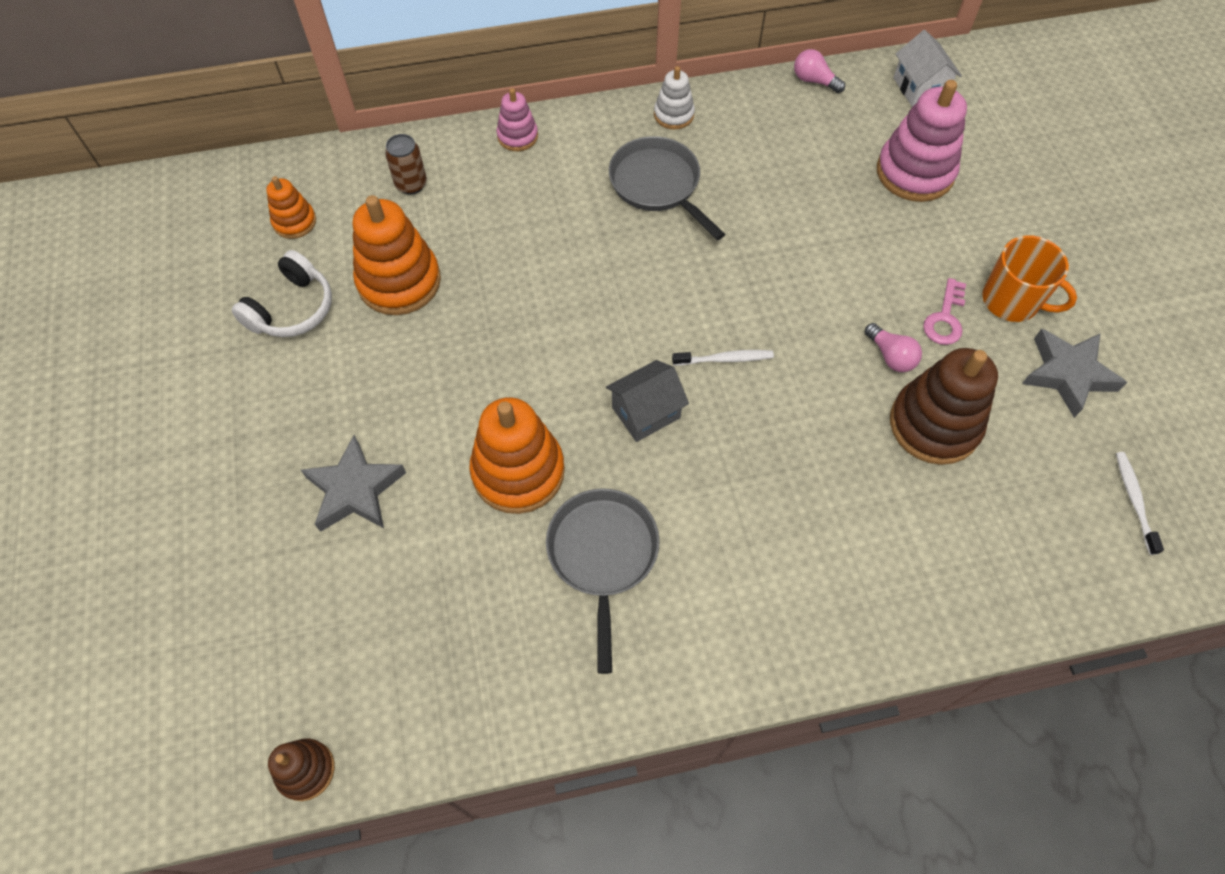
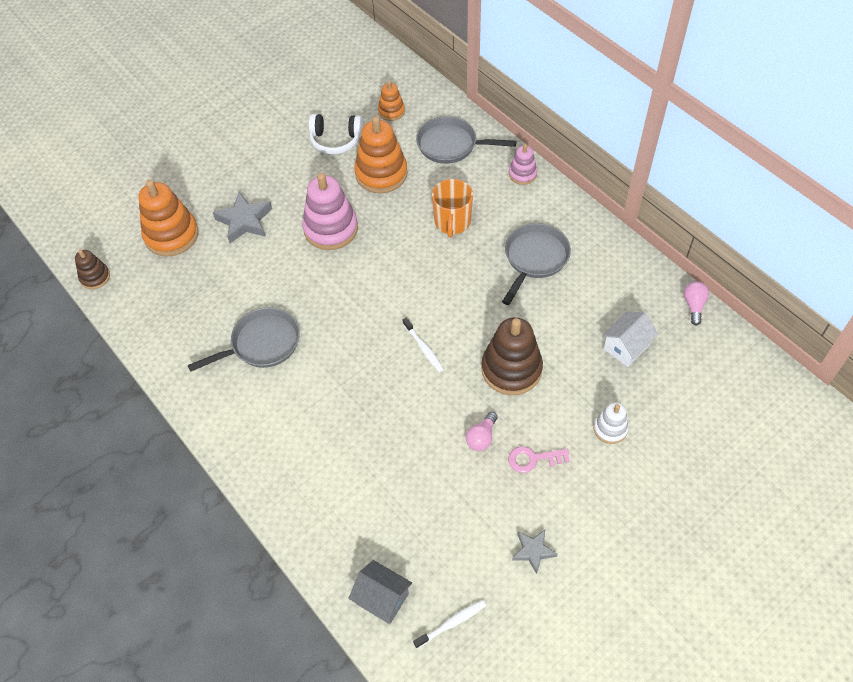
camera: 65 degrees right, 5 degrees down
(411, 184) = (451, 145): brown can -> grey pan
(518, 471) = (292, 283): orange stacking toy -> orange stacking toy (171, 235)
(646, 412) = (363, 324): grey house -> grey house (382, 598)
(673, 115) = (600, 241): white stacking toy -> white stacking toy (610, 429)
(915, 172) = (652, 397): pink stacking toy -> pink stacking toy (331, 229)
(919, 88) = (739, 372): white house -> white house (626, 347)
(934, 424) = (443, 481): brown stacking toy -> brown stacking toy (511, 369)
(1011, 301) = (575, 496): orange mug -> orange mug (452, 222)
(1067, 374) = (533, 551): grey star -> grey star, size x0.62

